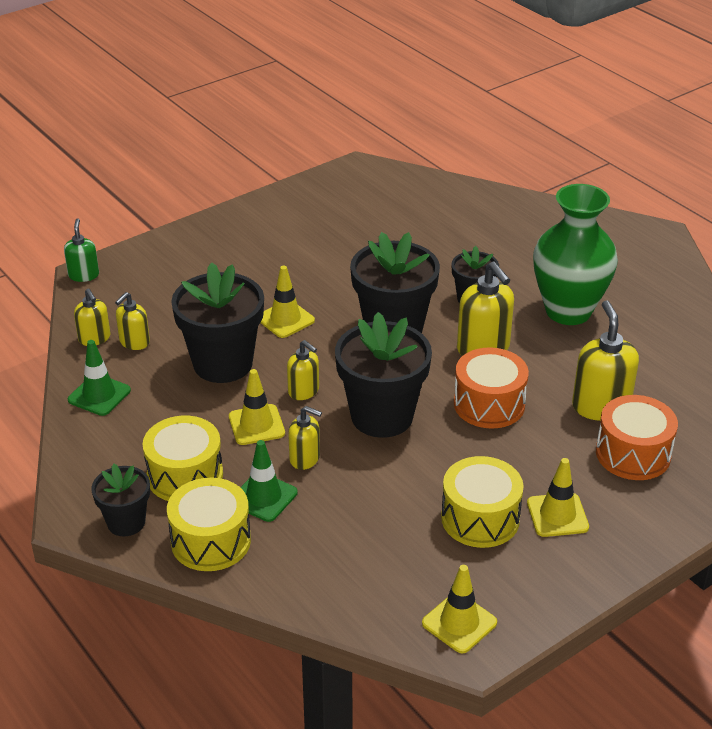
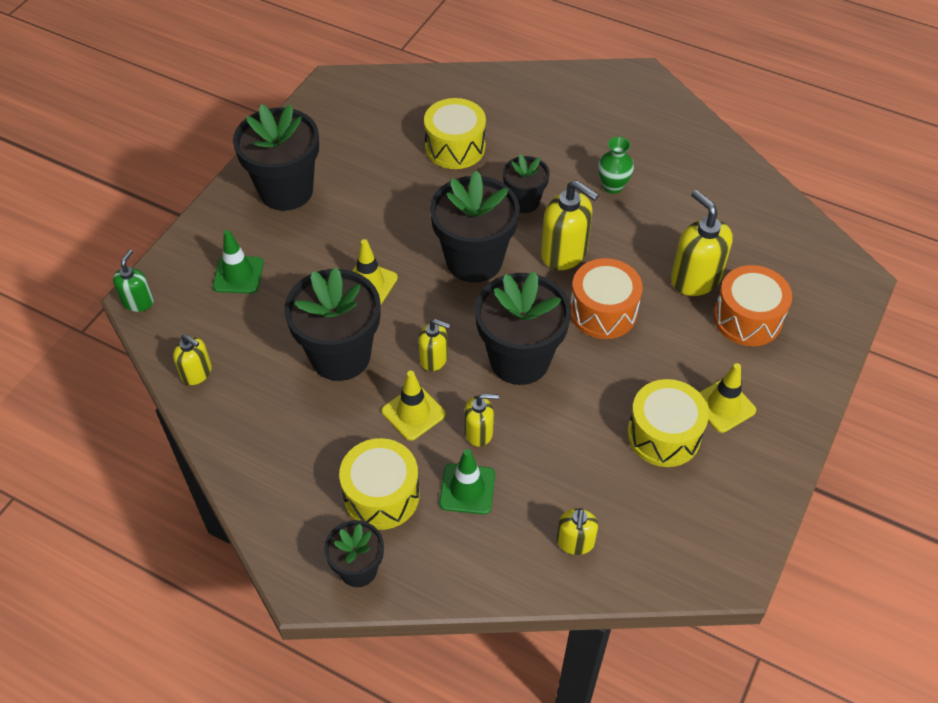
camera: 25 degrees left, 15 degrees up
(83, 275) = (138, 301): green soap dispenser -> green soap dispenser turned 45 degrees clockwise
(99, 395) = (243, 437): green traffic cone -> green traffic cone (238, 275)
(134, 342) = (239, 363): yellow soap dispenser -> yellow soap dispenser (575, 542)
(211, 541) = (448, 556): yellow drum -> yellow drum (455, 147)
(262, 232) = (286, 190): none -> black flower pot
(459, 623) = (707, 549): yellow traffic cone -> none
(568, 311) = (612, 186): green vase -> green vase, size x0.45

